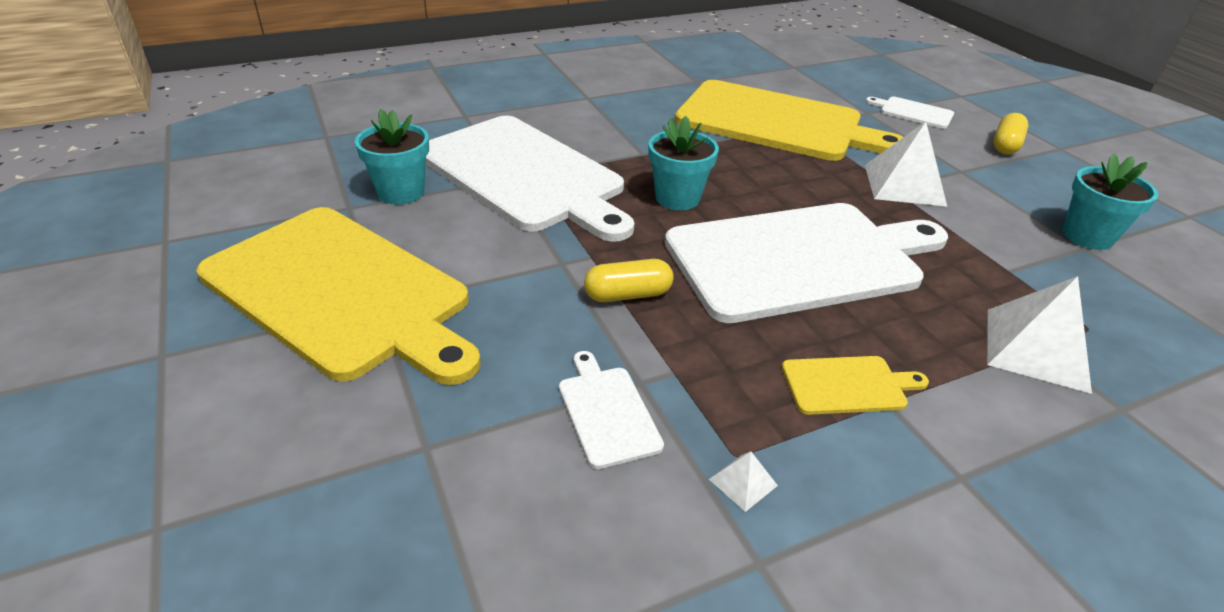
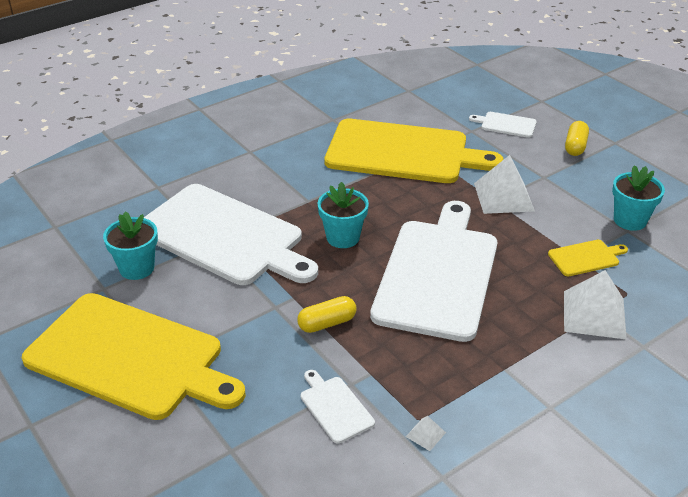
camera: 10 degrees left, 0 degrees up
(800, 259) = (437, 274): white cutting board -> white cutting board turned 45 degrees counterclockwise
(848, 385) = (479, 361): yellow cutting board -> yellow cutting board (586, 258)

